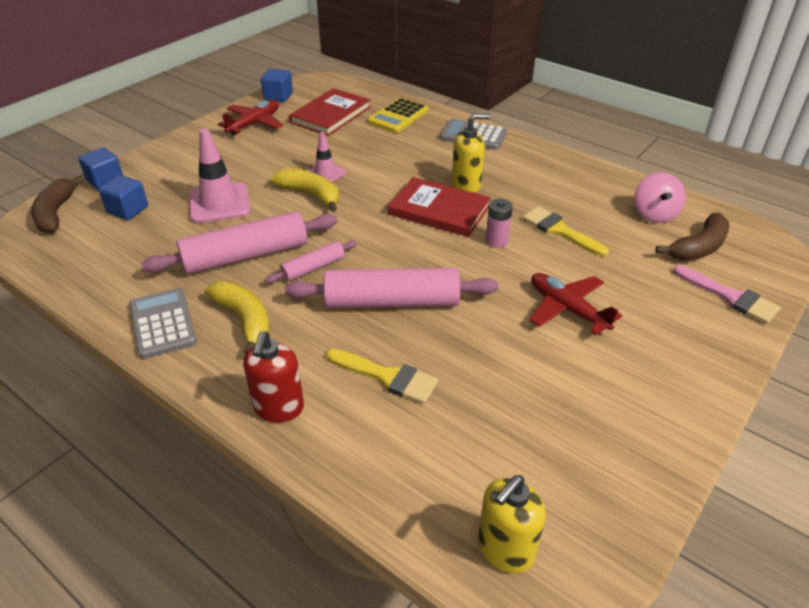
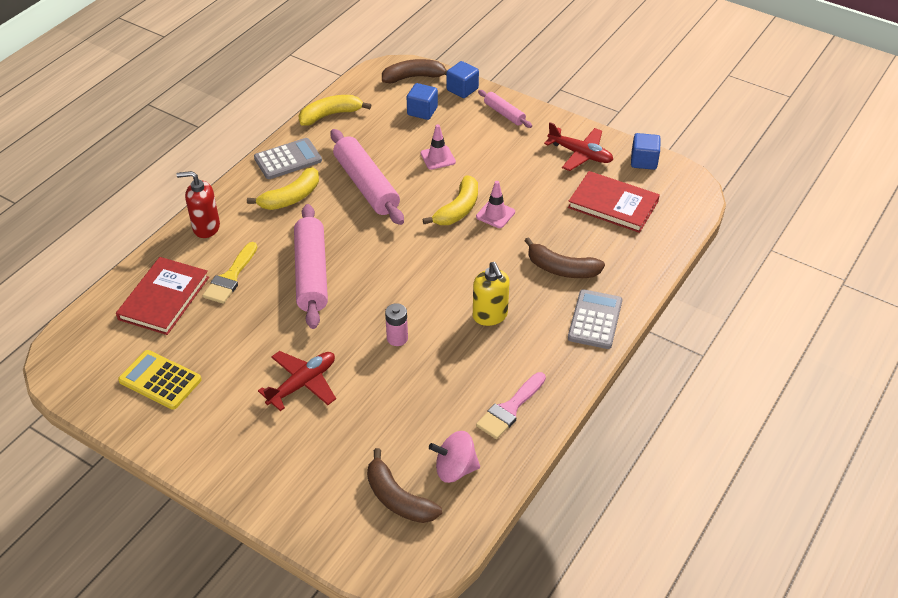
camera: 85 degrees right, 5 degrees up
(87, 283) = (330, 115): none -> yellow banana
(219, 203) = (438, 158): pink traffic cone -> pink traffic cone, size x0.59
(313, 268) = (352, 224): pink rolling pin -> pink rolling pin (504, 113)
(398, 116) = (623, 256): yellow calculator -> yellow calculator (160, 380)
(409, 145) = (561, 269): none -> brown banana
(439, 210) = (443, 297): red book -> red book (164, 298)
(505, 549) = (86, 339): yellow soap dispenser -> none
(560, 230) = (418, 386): yellow brush -> none
(730, 297) = (319, 509): pink brush -> pink brush (509, 409)

